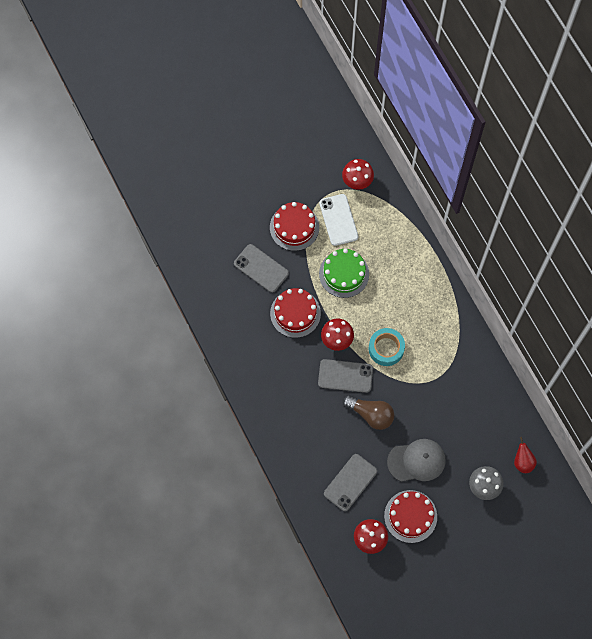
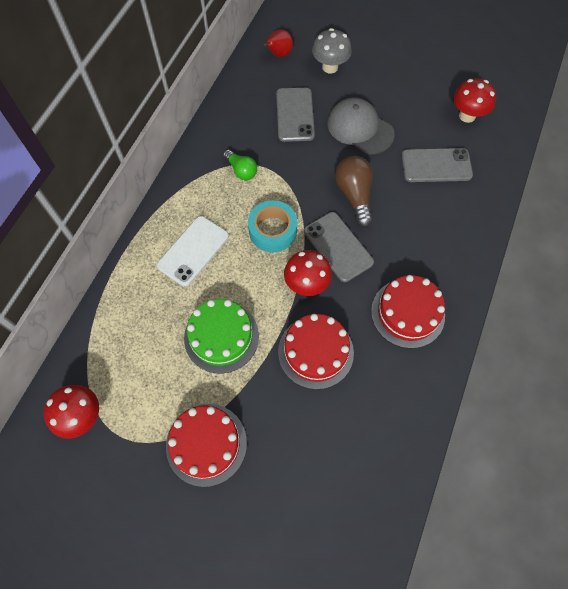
camera: 130 degrees left, 5 degrees down
(261, 268) = (294, 439): grey phone -> grey phone (295, 115)
(338, 220) = (154, 397): white phone -> white phone (193, 251)
(410, 516) = (413, 100): red cake -> red cake (407, 313)
(444, 363) = (241, 170): none -> green light bulb

